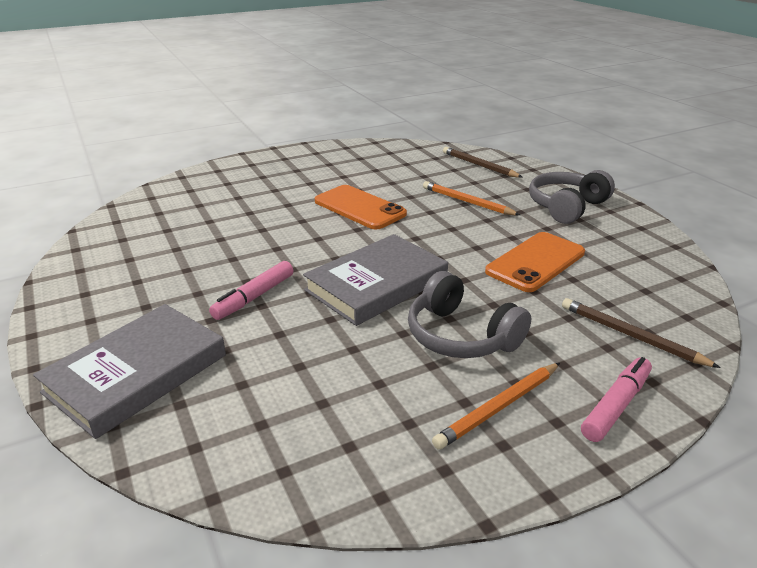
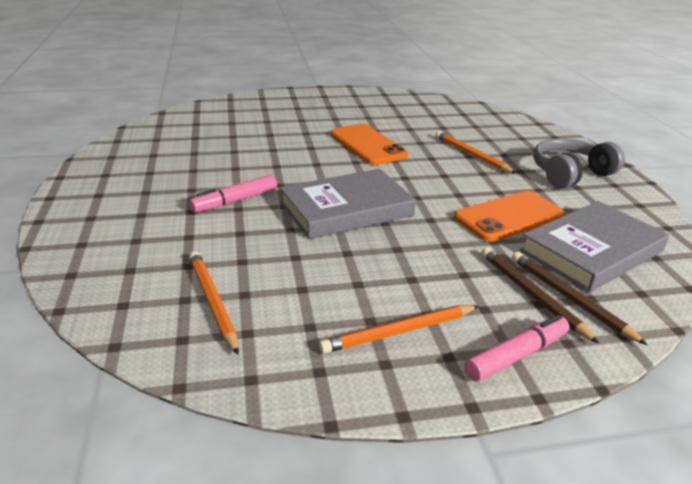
camera: 15 degrees right, 0 degrees up
(136, 373) = (110, 240): grey book -> grey book (591, 251)
(294, 419) = (213, 302): none -> orange pencil
(461, 336) = (399, 265): grey headphones -> none
(479, 165) = (502, 126): brown pencil -> brown pencil (531, 294)

